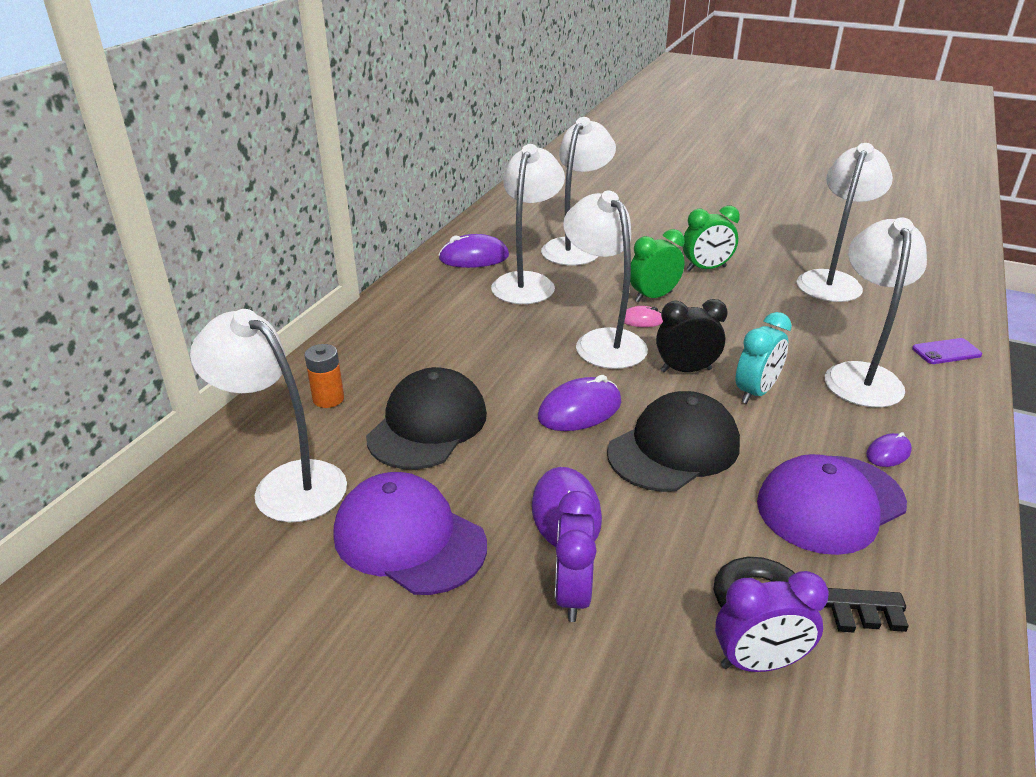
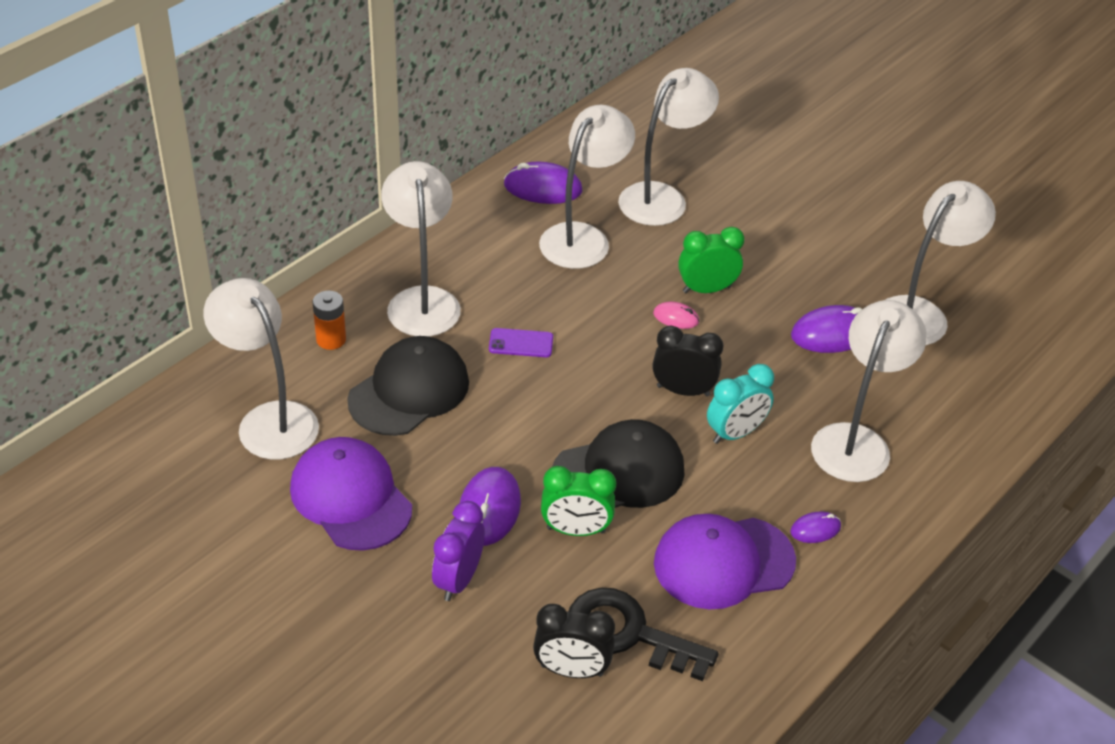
camera: 15 degrees right, 10 degrees up
(580, 410) = (555, 410): purple mouse -> purple mouse (832, 334)
(602, 341) = (620, 335): white lamp -> white lamp (422, 300)
(706, 268) = (789, 263): green clock -> green clock (576, 530)
(758, 662) = (571, 670): purple clock -> black clock
(946, 352) = (970, 436): purple phone -> purple phone (521, 343)

